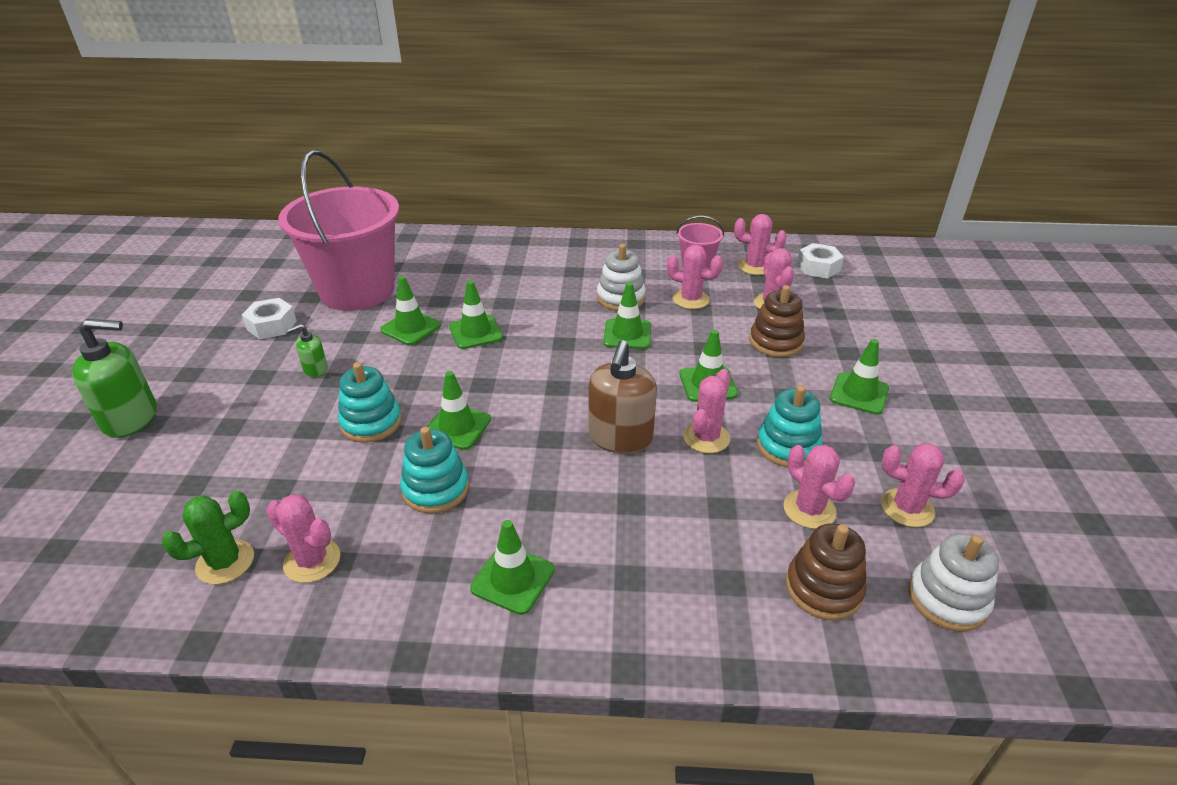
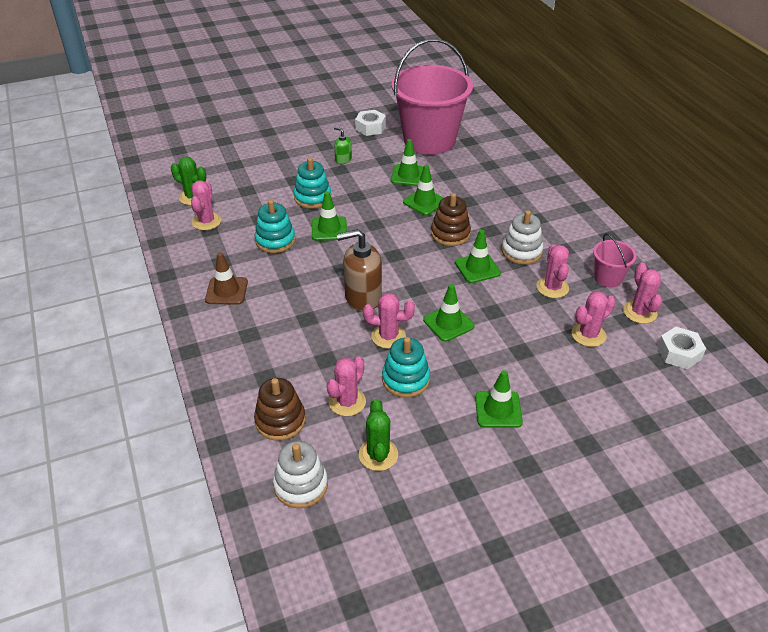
camera: 65 degrees right, 5 degrees up
(131, 418) = (267, 125): green soap dispenser -> none
(512, 579) = (226, 291): green traffic cone -> brown traffic cone
(775, 342) = (532, 348): brown stacking toy -> brown stacking toy (450, 234)
(907, 508) = (378, 455): pink cactus -> green cactus

